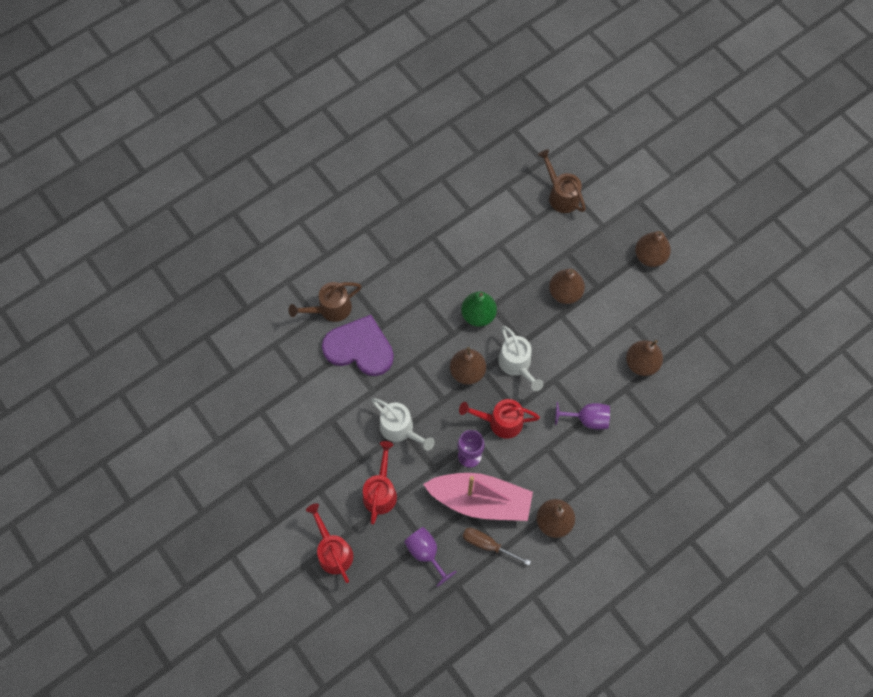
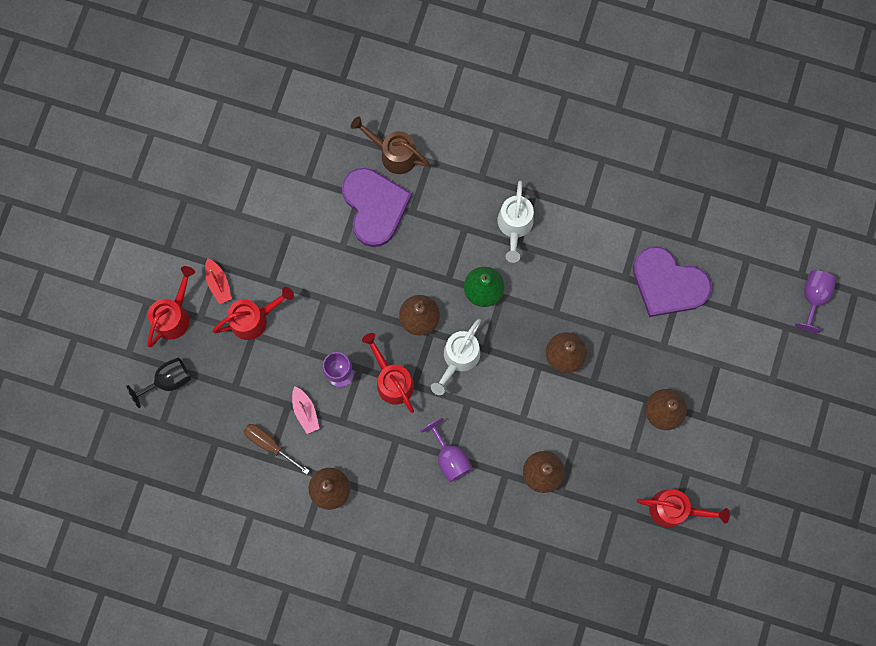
camera: 55 degrees right, 10 degrees up
(333, 500) = (218, 283): none -> red boat
(382, 590) = (168, 381): none -> black goblet
(400, 430) = (322, 297): white watering can -> white watering can (514, 226)
(426, 553) = (225, 396): purple goblet -> purple goblet (813, 297)
(480, 500) = (305, 411): pink boat -> pink boat, size x0.42
(487, 544) = (269, 444): brown screwdriver -> brown screwdriver turned 45 degrees counterclockwise
(561, 195) = (668, 284): brown watering can -> purple heart
(725, 294) = (675, 510): none -> red watering can

